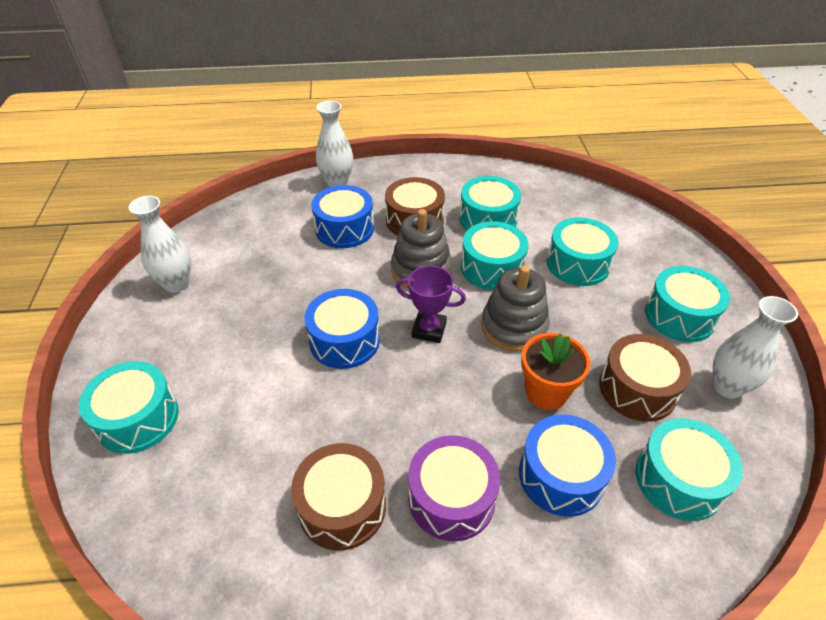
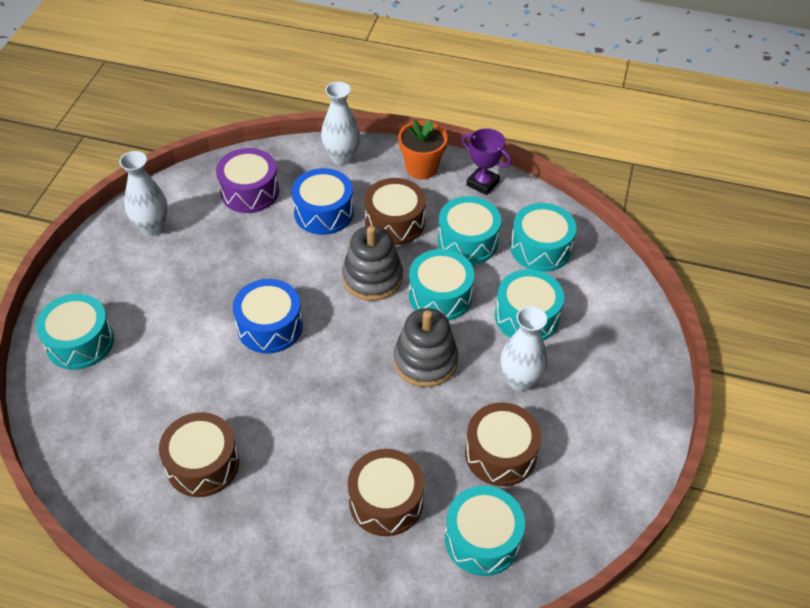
camera: 20 degrees right, 5 degrees up
(429, 330) = (347, 339): purple trophy -> purple trophy (482, 183)
(451, 498) = (288, 487): purple drum -> purple drum (250, 191)
(546, 392) = (417, 429): orange flower pot -> orange flower pot (421, 168)
(561, 476) = (386, 501): blue drum -> brown drum
(679, 316) = (590, 400): turquoise drum -> turquoise drum (540, 248)
(727, 387) = (585, 479): white vase -> white vase (520, 380)

